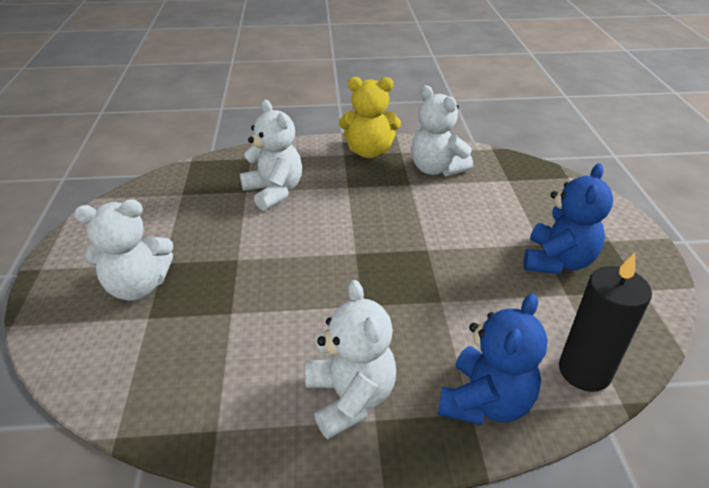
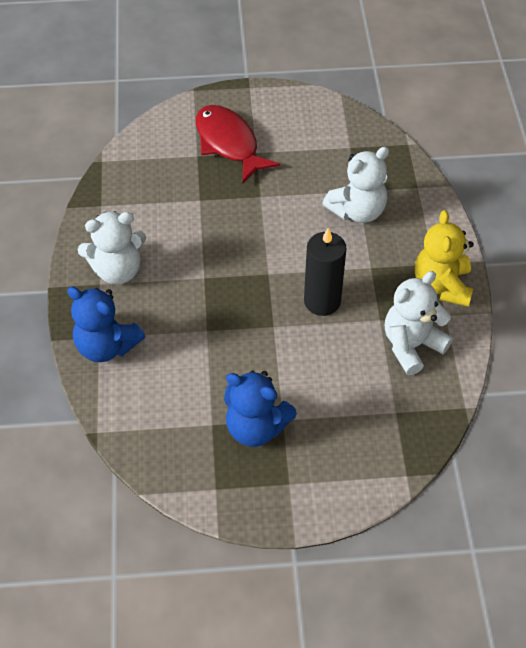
camera: 90 degrees right, 15 degrees up
(138, 286) = (229, 143): white teddy bear -> red fish
(584, 371) = (127, 414): black candle -> black candle (322, 301)

